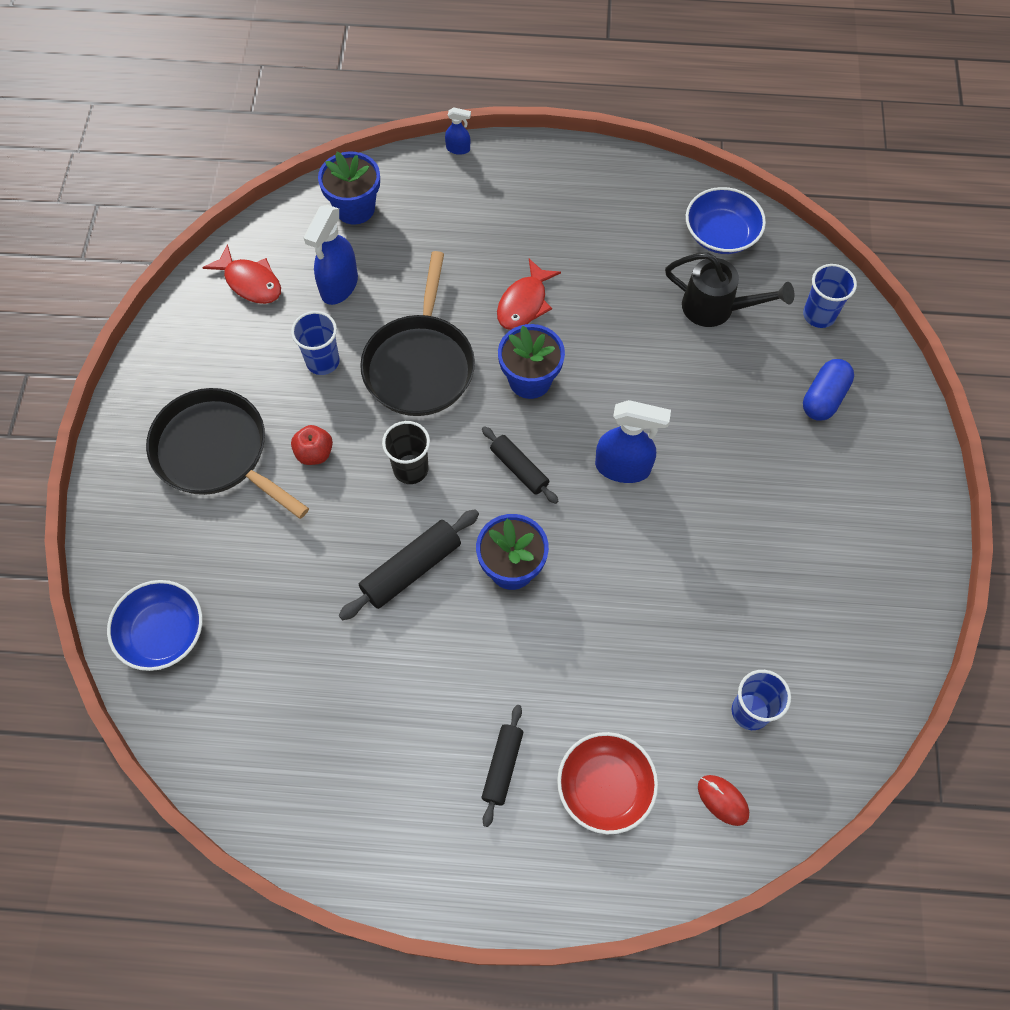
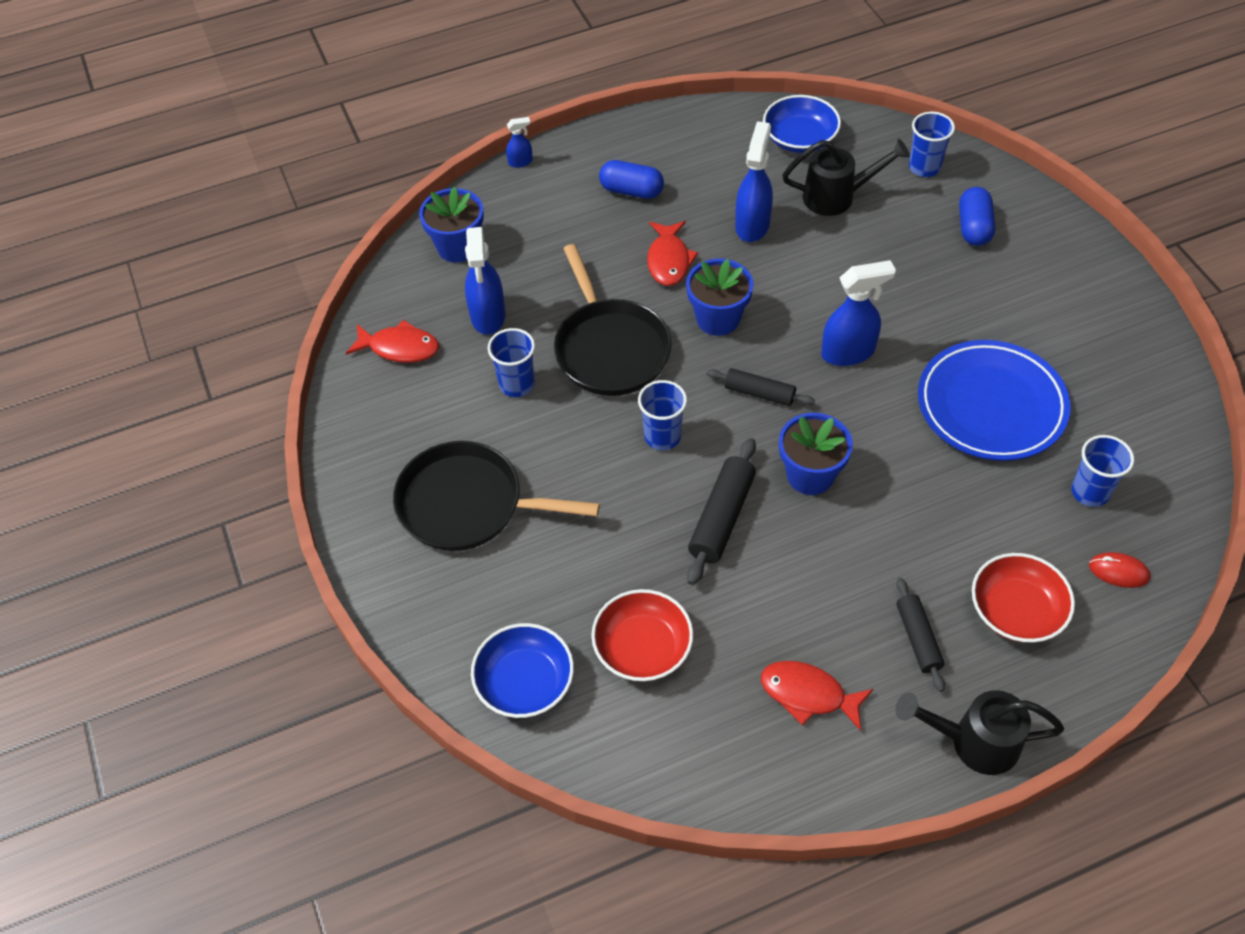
camera: 25 degrees left, 10 degrees down
(272, 652) = (642, 648): none -> red bowl
(314, 453) = (563, 463): red apple -> none
(377, 766) = (808, 694): none -> red fish
(411, 469) = (662, 436): black cup -> blue cup
(485, 884) = (973, 742): none -> black watering can
(536, 220) = (631, 191): none -> blue capsule
(620, 302) = (752, 225): none -> blue spray bottle
(717, 582) = (991, 405): none -> blue plate

